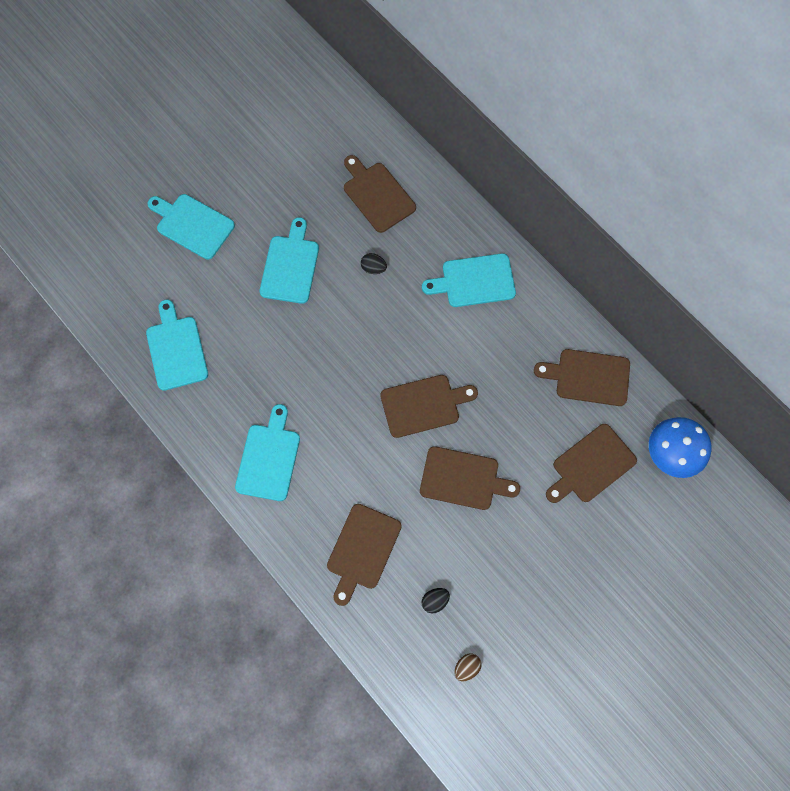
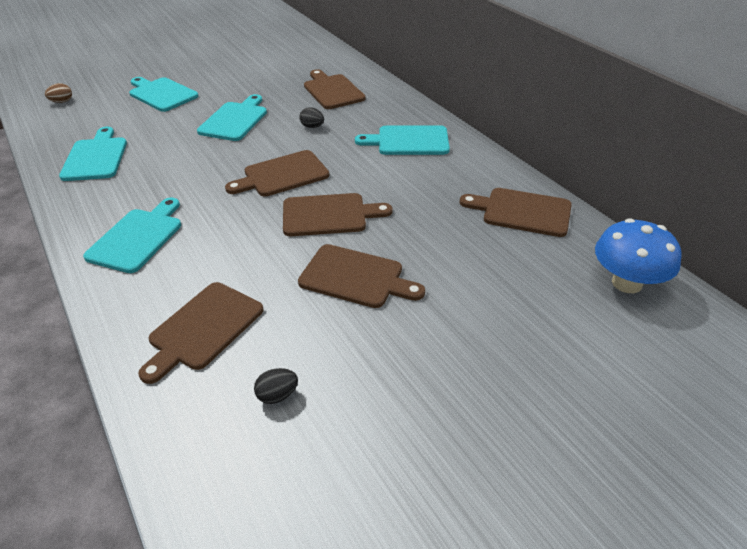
camera: 10 degrees right, 30 degrees down
(466, 667) = (297, 488): brown egg -> brown egg (62, 102)
(591, 465) = (520, 282): brown cutting board -> brown cutting board (282, 175)

